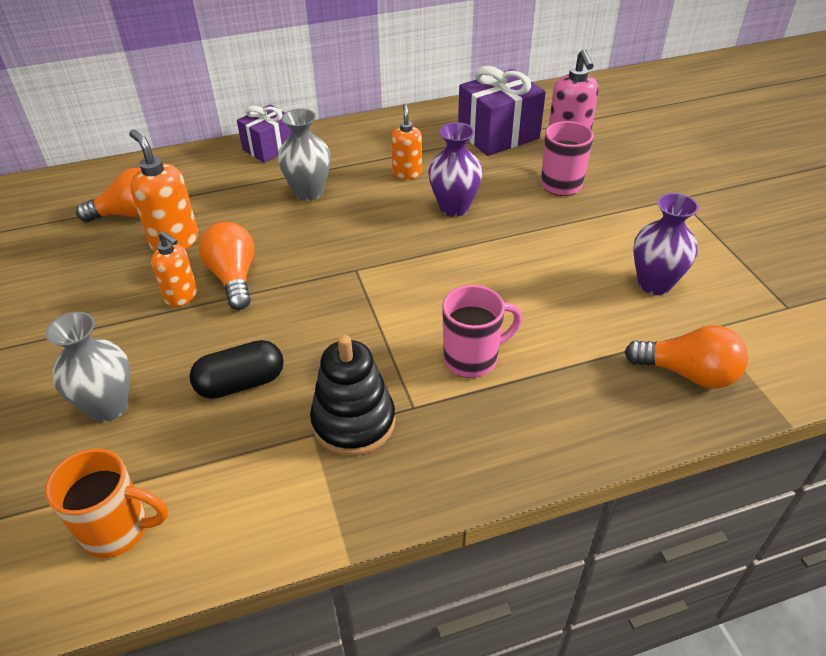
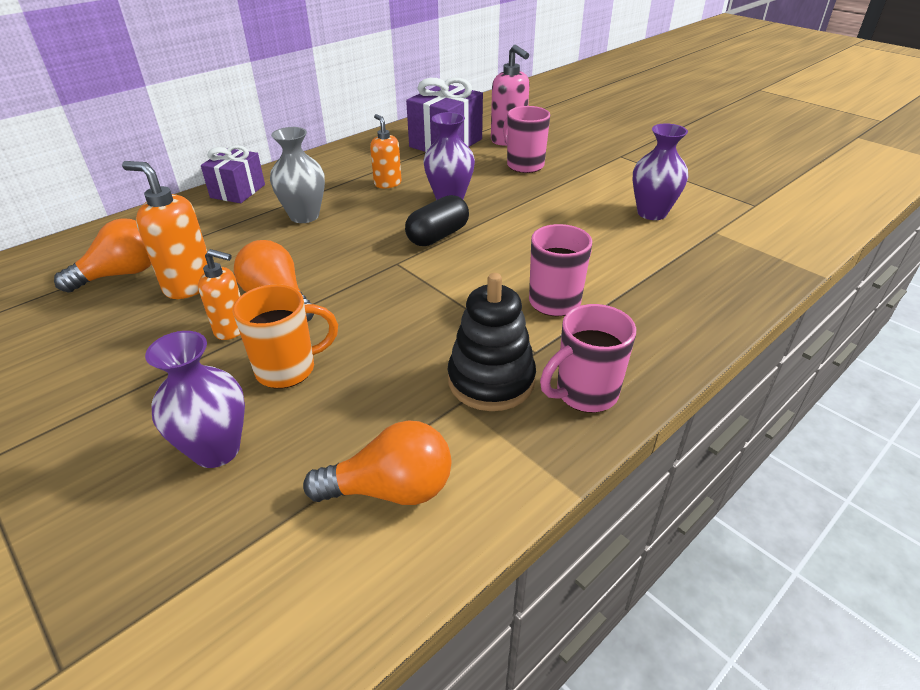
camera: 25 degrees left, 5 degrees down
(108, 406) = (216, 450): grey vase -> purple vase
(118, 530) = (315, 563): orange mug -> orange mug (288, 369)
(241, 383) = (353, 383): black capsule -> black capsule (438, 236)
(425, 466) = (584, 394): none -> pink mug
(688, 373) = (727, 264): orange light bulb -> orange light bulb (391, 489)

